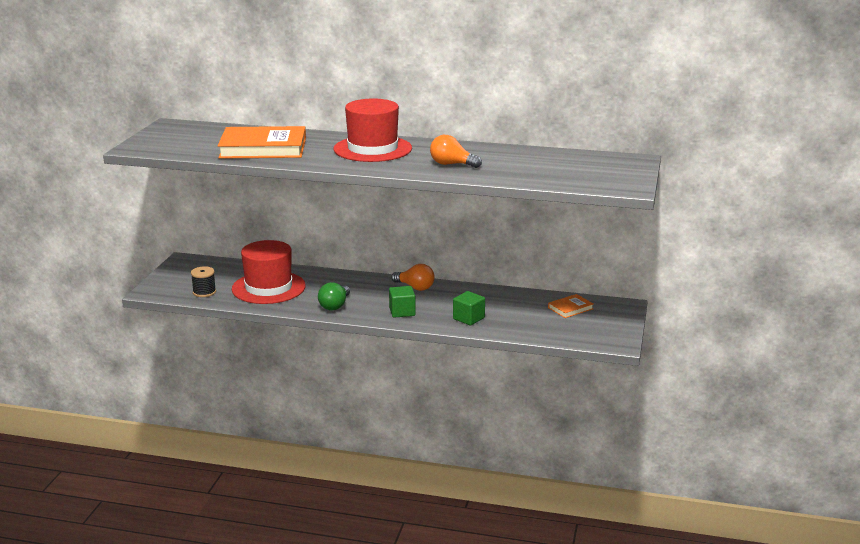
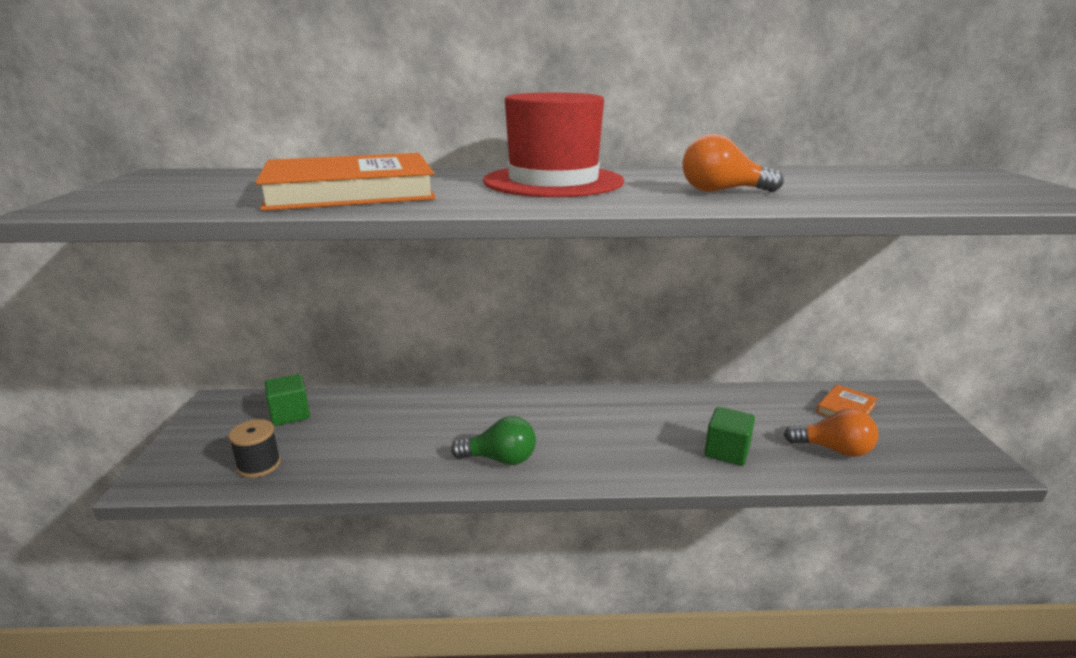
camera: 15 degrees left, 0 degrees up
(268, 288) = (373, 438): red hat -> none
(335, 305) = (500, 459): green light bulb -> green light bulb turned 90 degrees counterclockwise
(402, 312) = (616, 454): green cube -> green cube (290, 414)
(415, 287) = (603, 404): orange light bulb -> orange light bulb (834, 449)

